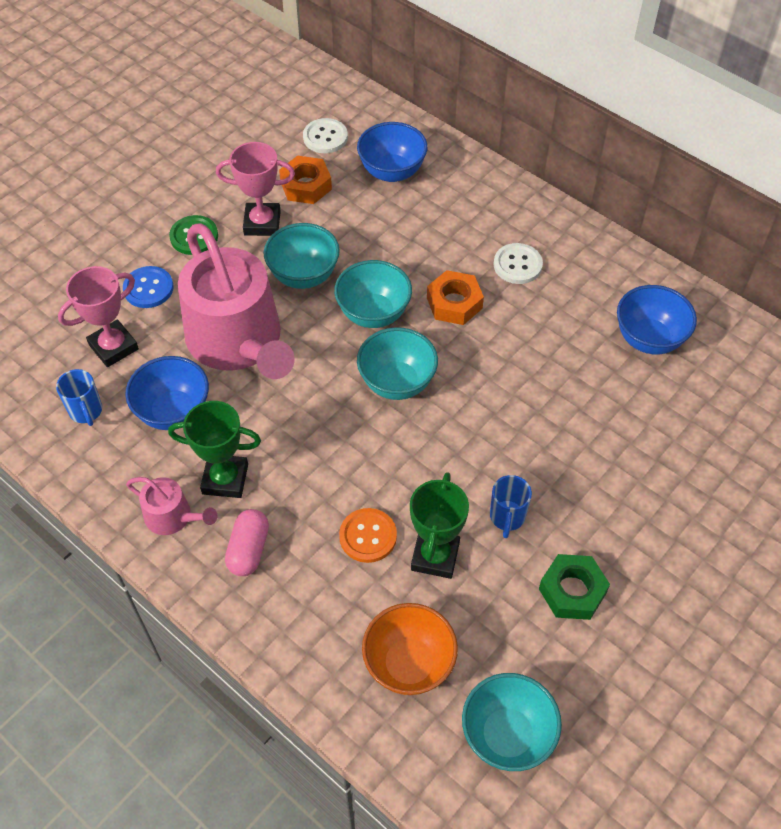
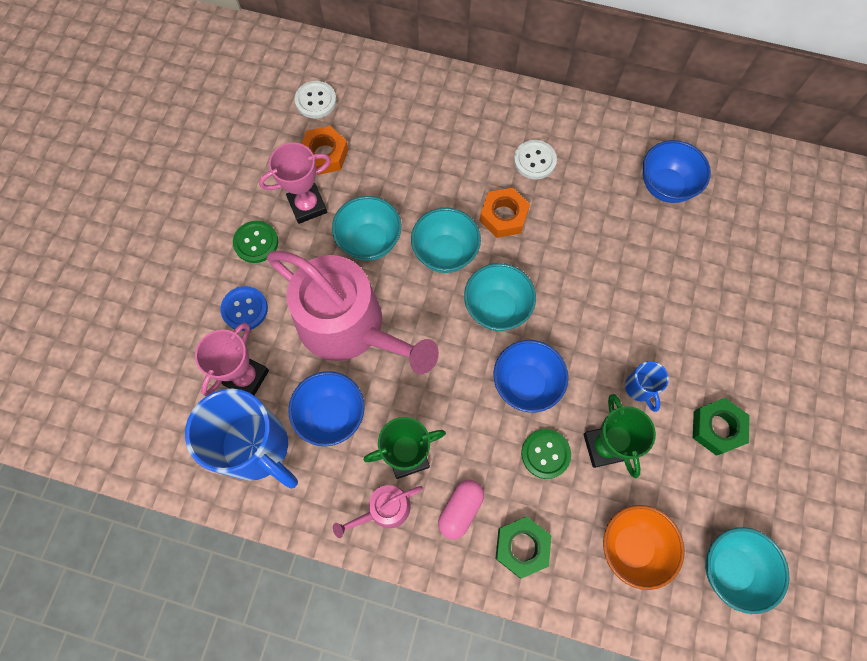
camera: 25 degrees left, 15 degrees up
(86, 412) = (257, 448): blue mug -> blue mug, size x2.25
(173, 517) = (384, 510): pink watering can -> pink watering can turned 150 degrees clockwise
(248, 550) = (460, 510): pink capsule -> pink capsule turned 45 degrees clockwise
(291, 612) = (522, 547): none -> green nut
(368, 536) = (545, 454): orange button -> green button
(392, 172) = (389, 113): blue bowl -> blue bowl (526, 384)

